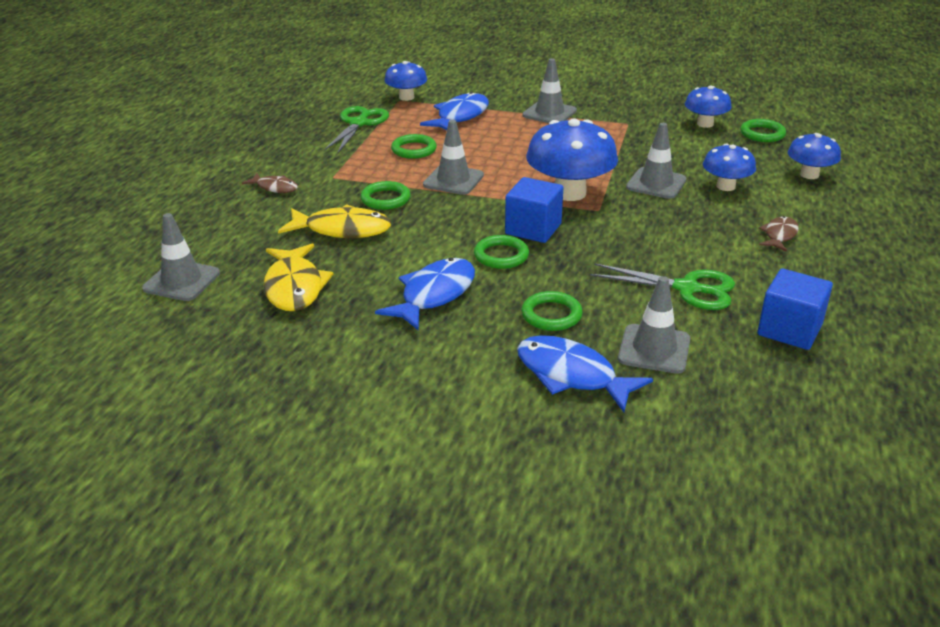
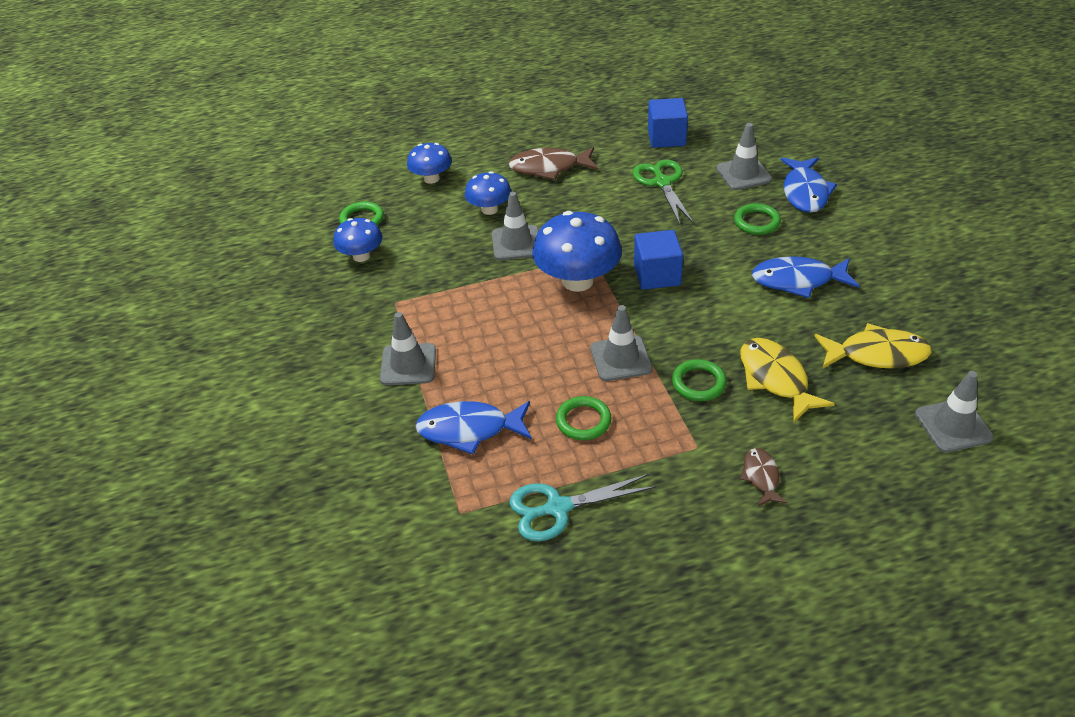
camera: 120 degrees left, 10 degrees up
(294, 287) = (877, 354): yellow fish -> yellow fish turned 45 degrees clockwise
(359, 123) = (557, 508): green scissors -> turquoise scissors
(406, 97) = (447, 510): blue mushroom -> none
(501, 255) = (712, 273): green ring -> none
(779, 235) = (549, 168): brown fish -> brown fish, size x1.75

